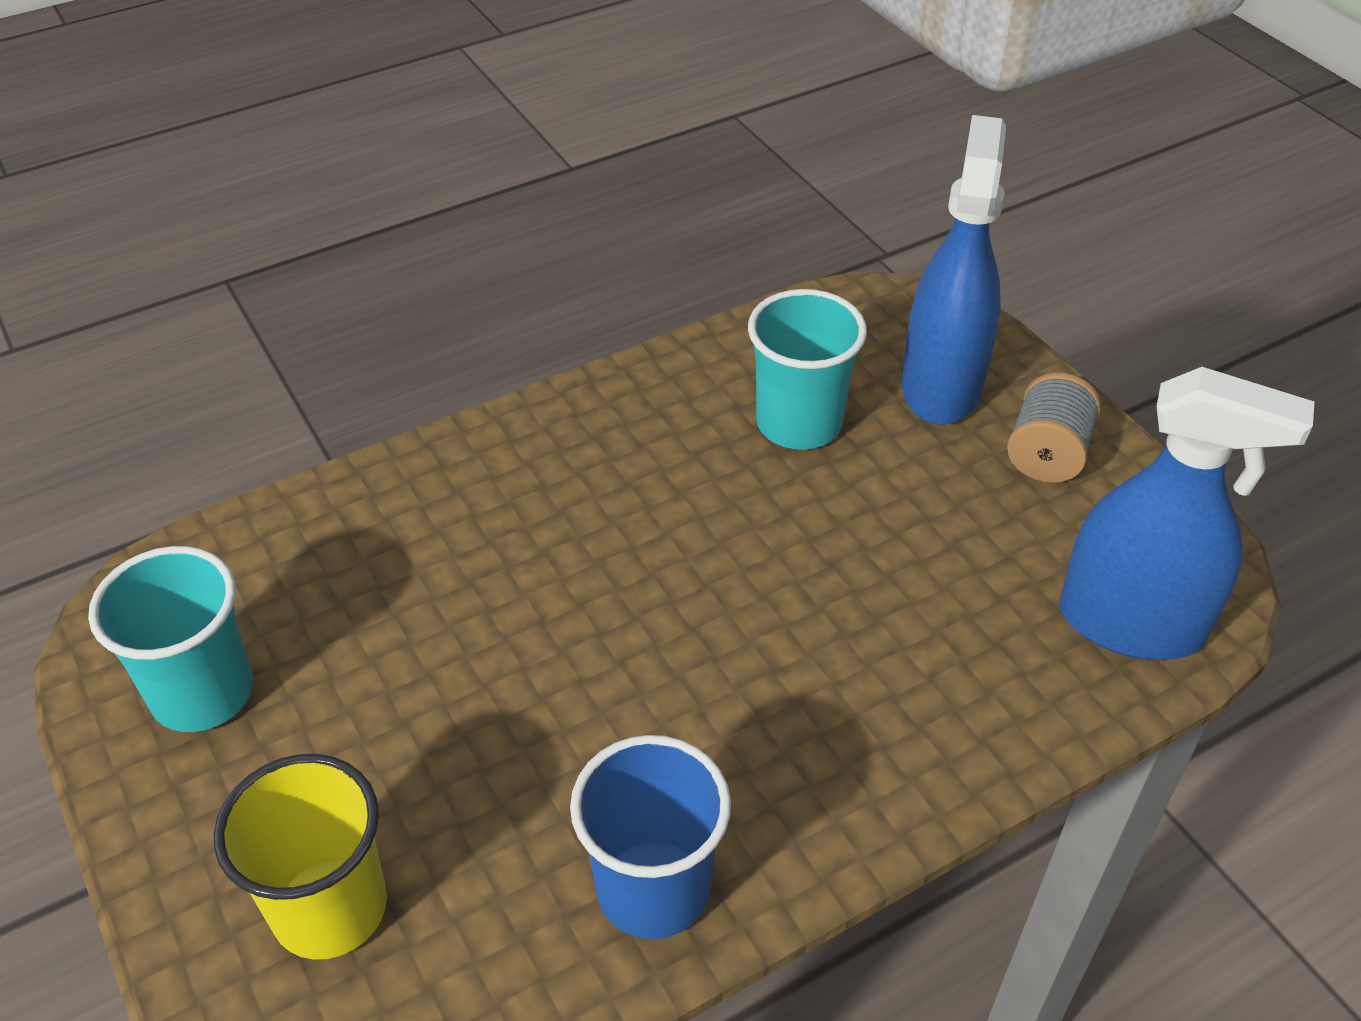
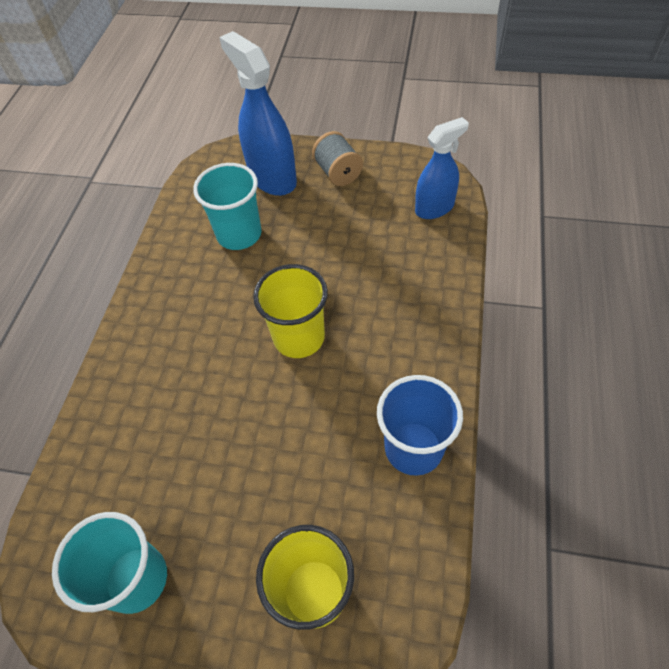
camera: 45 degrees left, 10 degrees up
(700, 615) = (299, 337): none -> yellow cup
(1131, 624) = (434, 208): blue spray bottle -> blue spray bottle, size x0.66

